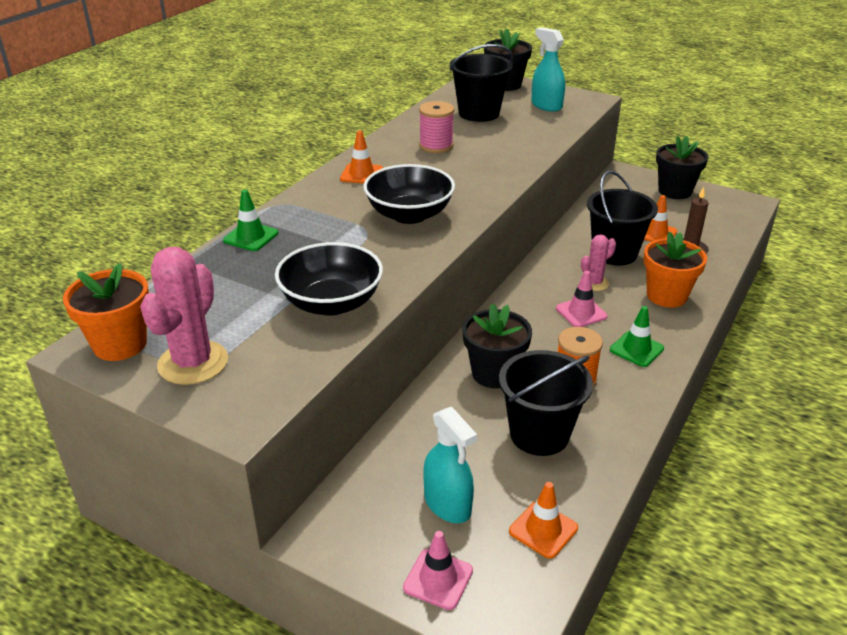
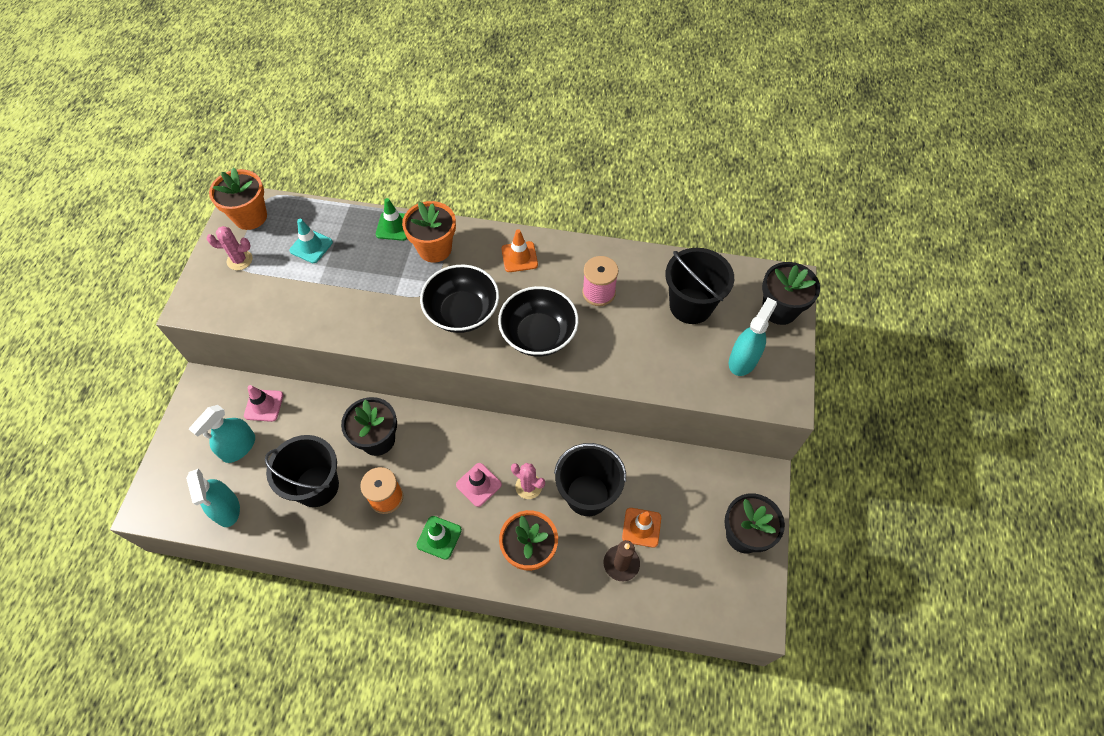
camera: 70 degrees right, 25 degrees up
(193, 363) = (239, 260): pink cactus -> pink cactus, size x0.58
(225, 299) = (311, 246): none -> turquoise traffic cone
(308, 217) = (434, 249): none -> orange flower pot
(331, 303) = (322, 306): black bowl -> black bowl (538, 335)
(438, 579) = (178, 459): pink traffic cone -> pink traffic cone (264, 405)
(543, 530) = (226, 509): orange traffic cone -> turquoise spray bottle

